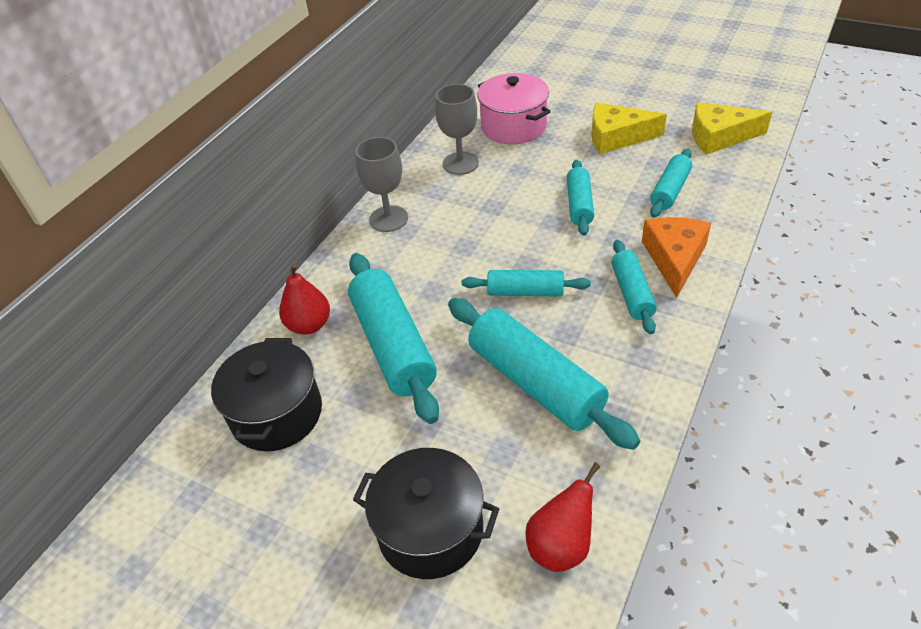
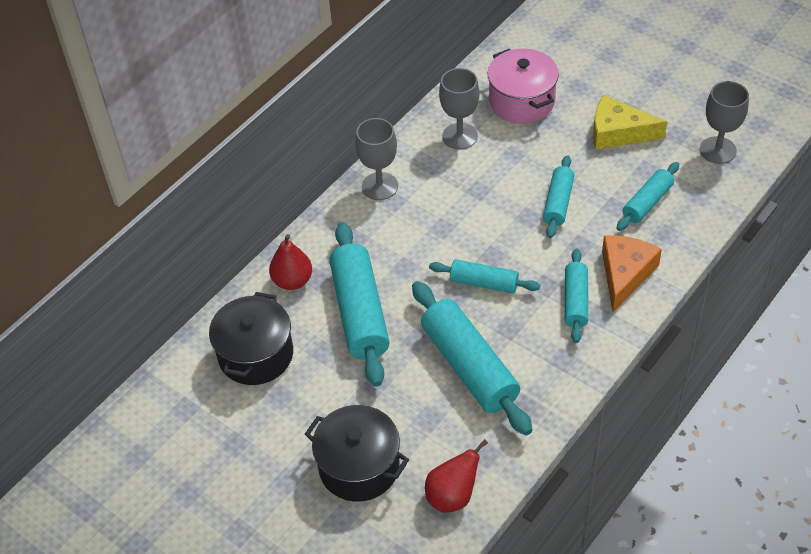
camera: 10 degrees right, 5 degrees up
(719, 137) = (718, 150): yellow cheese -> grey goblet

